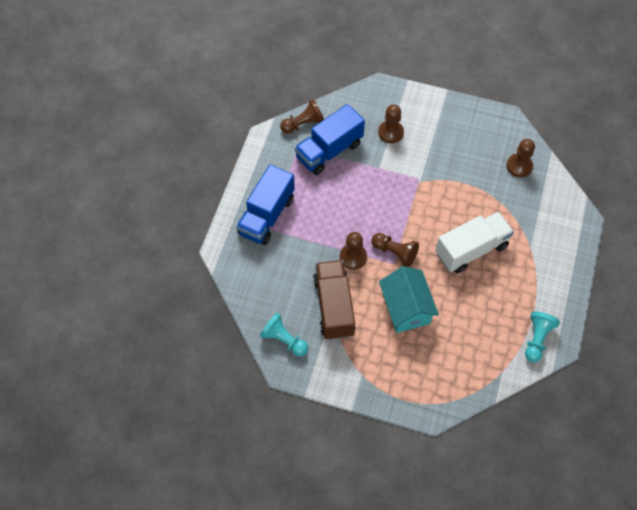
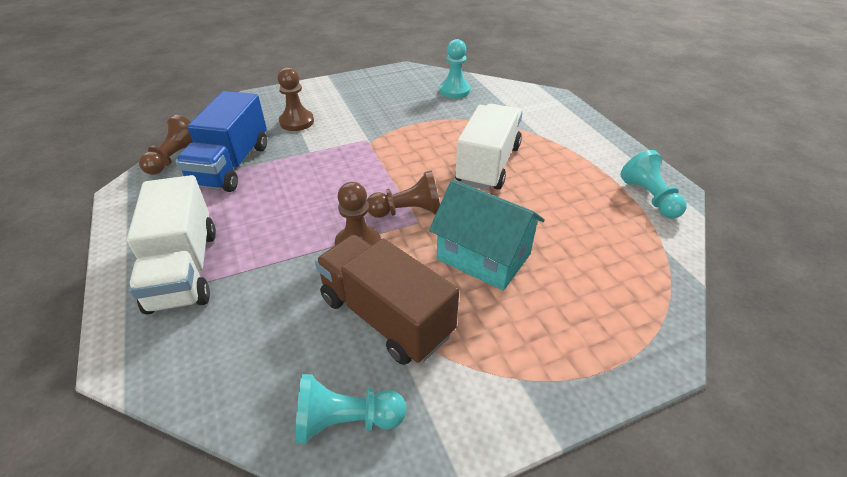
camera: 40 degrees left, 20 degrees down
(266, 216) = (184, 269): blue truck -> white truck
(519, 166) = (454, 90): brown pawn -> turquoise pawn

